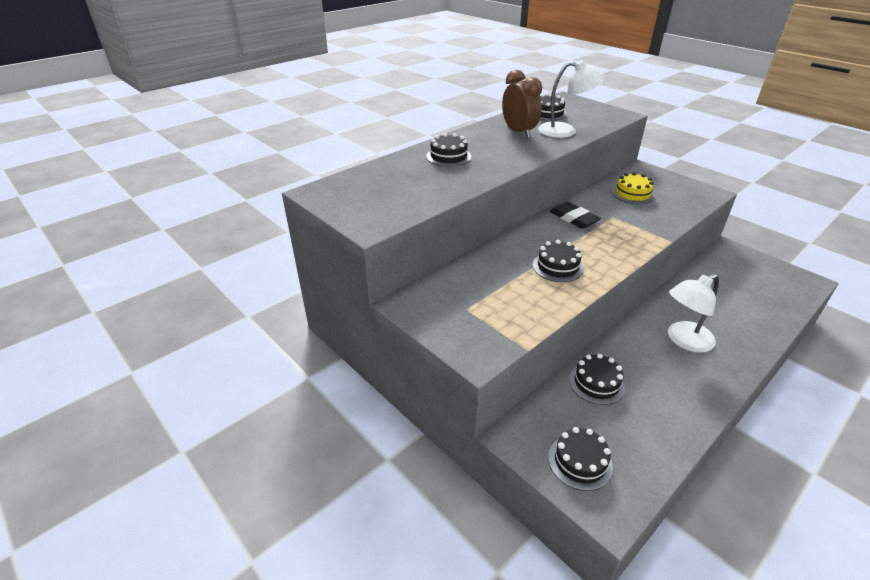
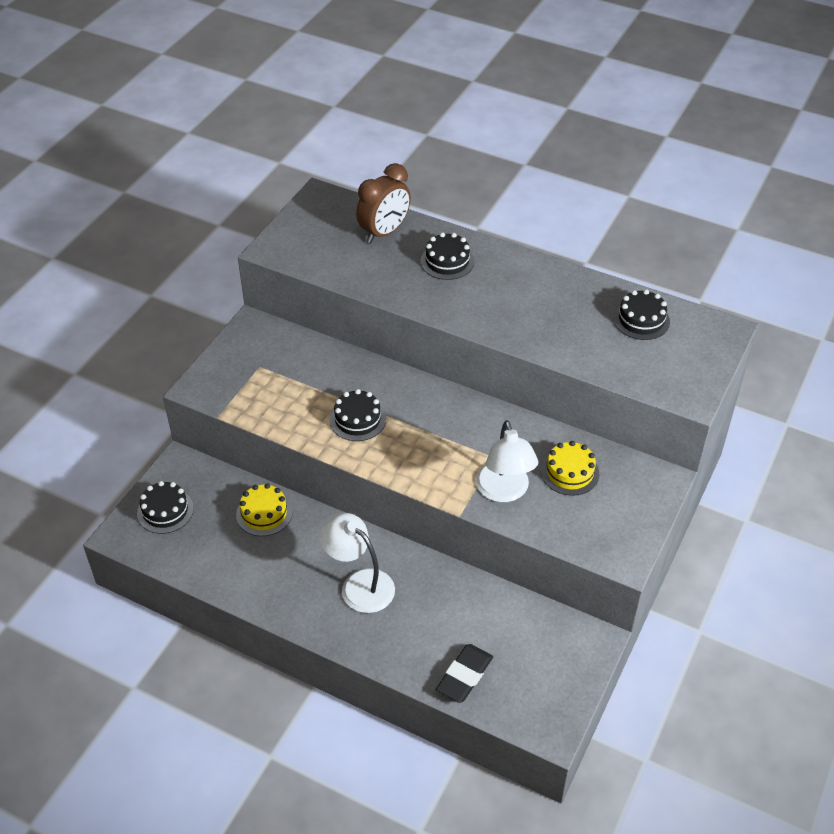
camera: 70 degrees right, 10 degrees up
(518, 132) = (553, 303): brown clock -> brown clock (384, 232)
(565, 131) = (584, 345): white lamp -> white lamp (504, 491)
(573, 218) = (470, 421): black eraser -> black eraser (464, 676)
(596, 383) = (264, 513): black cake -> yellow cake

